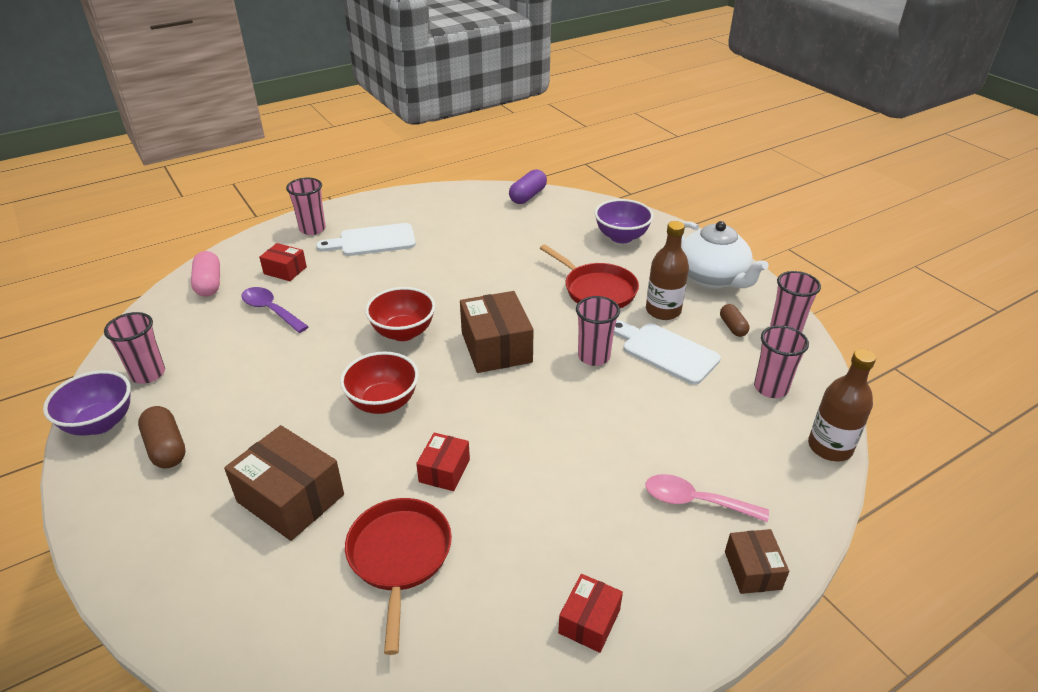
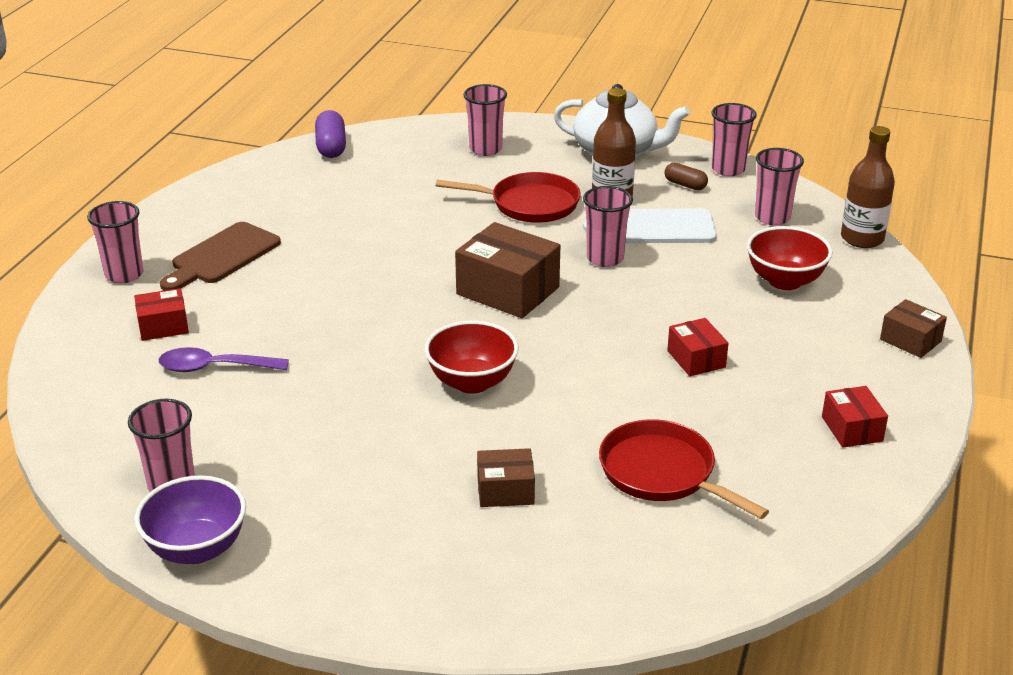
camera: 40 degrees left, 5 degrees down
(166, 448) = (312, 525): brown capsule -> none
(209, 284) = (87, 379): pink capsule -> none
(291, 498) = (505, 490): brown box -> brown box, size x0.56
(373, 241) = (222, 256): white cutting board -> brown cutting board
(403, 332) = (397, 320): red bowl -> red bowl (785, 281)
(444, 470) = (607, 400): red box -> red box (696, 359)
(621, 237) = (485, 149): purple bowl -> pink cup
(695, 501) = (820, 320): pink spoon -> none

